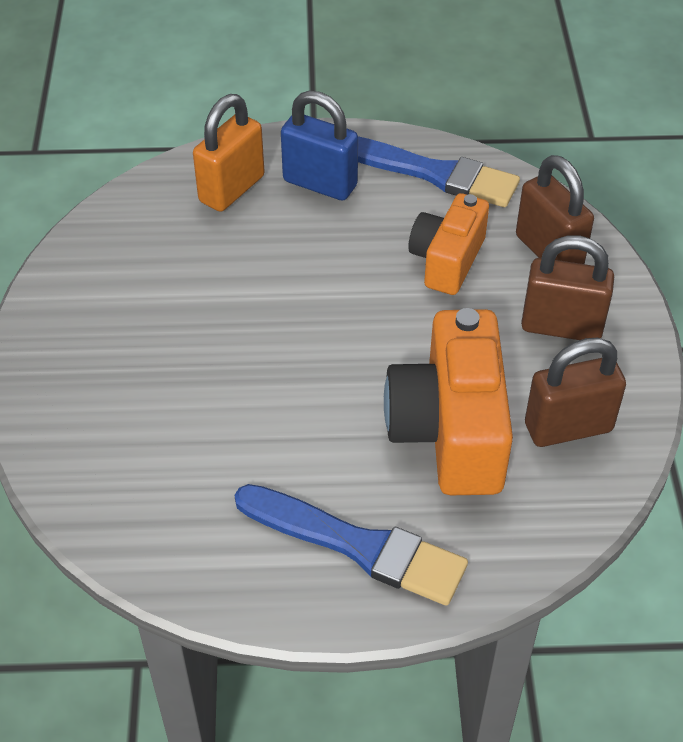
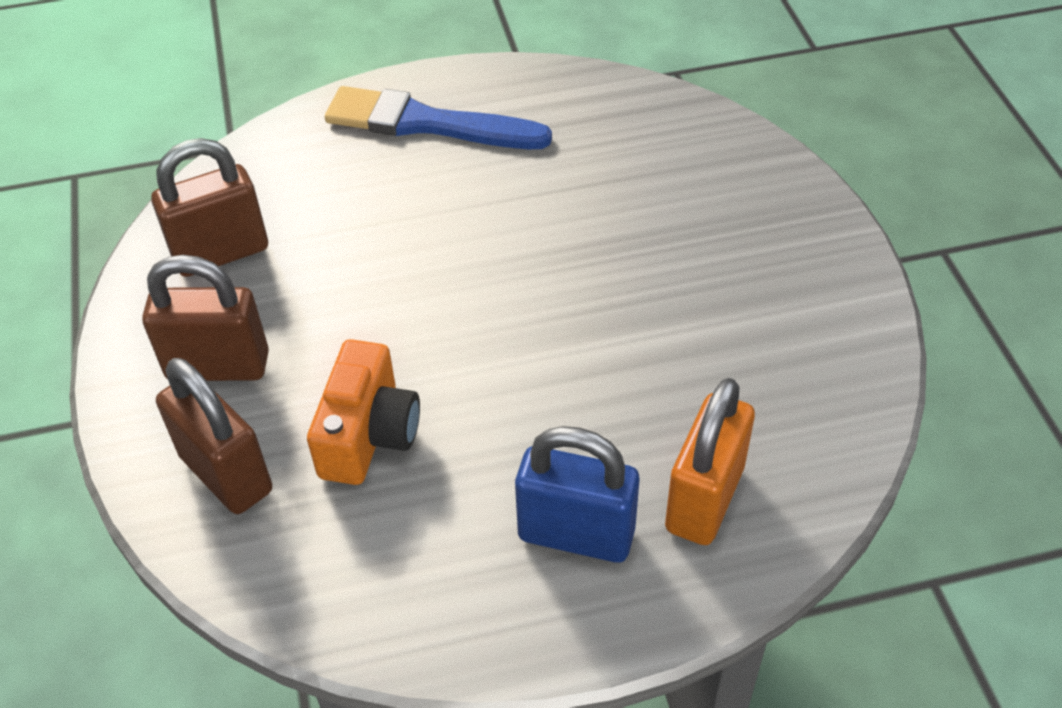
camera: 170 degrees right, 0 degrees up
(432, 173) = (404, 588): blue brush -> none
(449, 430) = (350, 230): orange camera -> none

